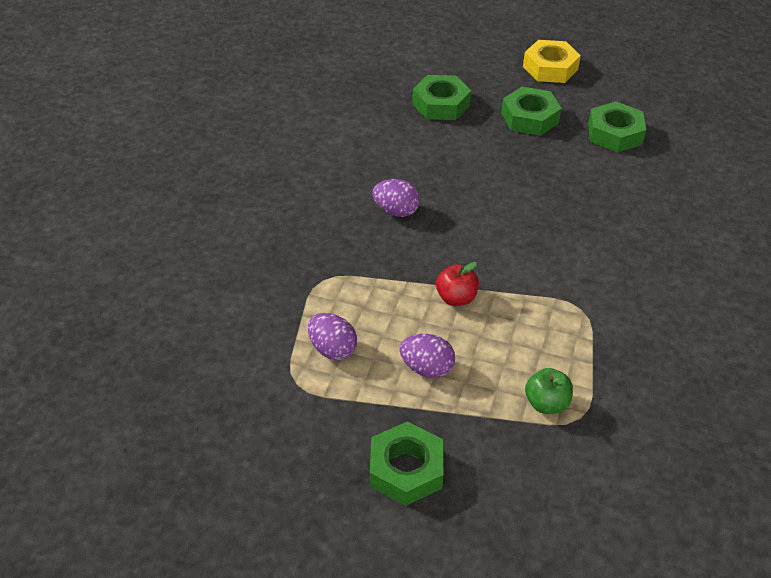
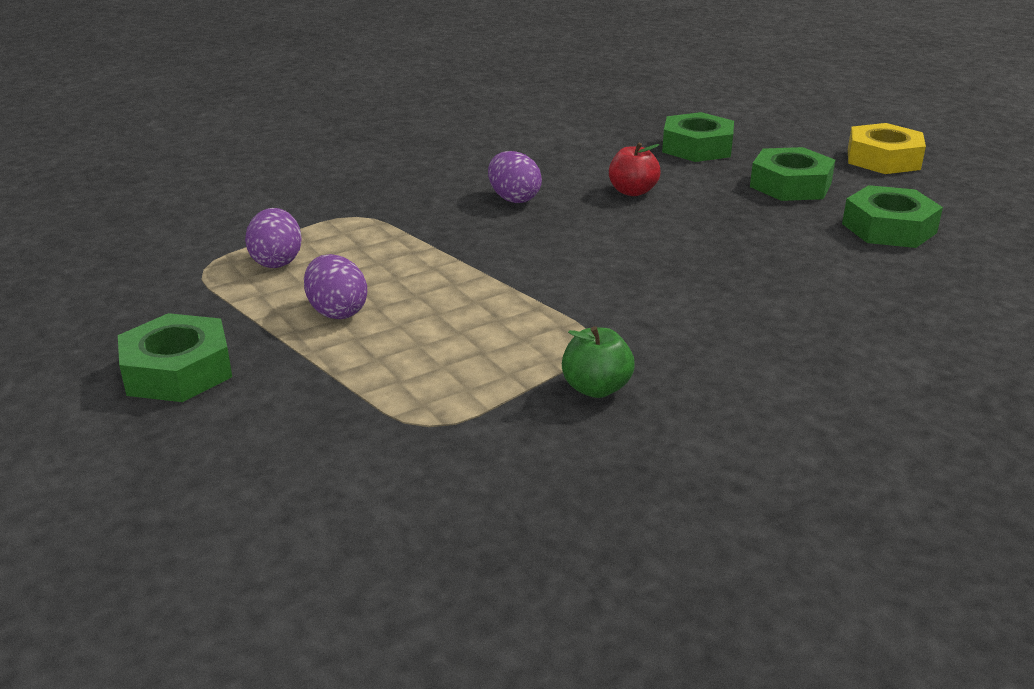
camera: 40 degrees right, 15 degrees down
(456, 298) = (463, 277): red apple -> red apple (632, 191)
(546, 403) = (411, 395): green apple -> green apple (596, 388)

